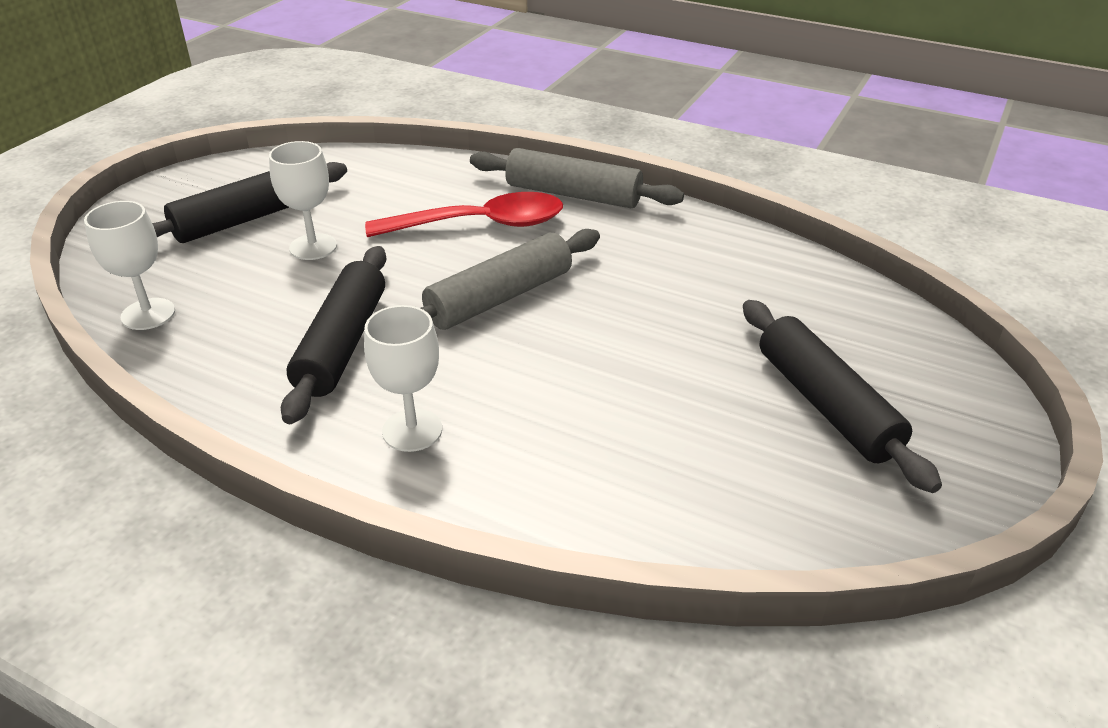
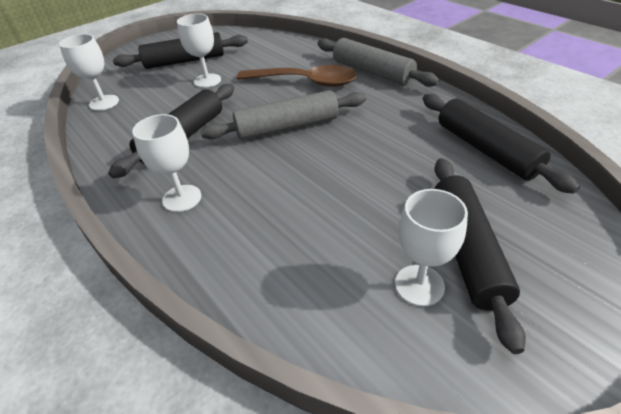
camera: 25 degrees right, 5 degrees up
(480, 225) = (305, 82): red spoon -> brown spoon
(784, 280) = (485, 150): none -> black rolling pin
(795, 457) = (419, 285): none -> white goblet

